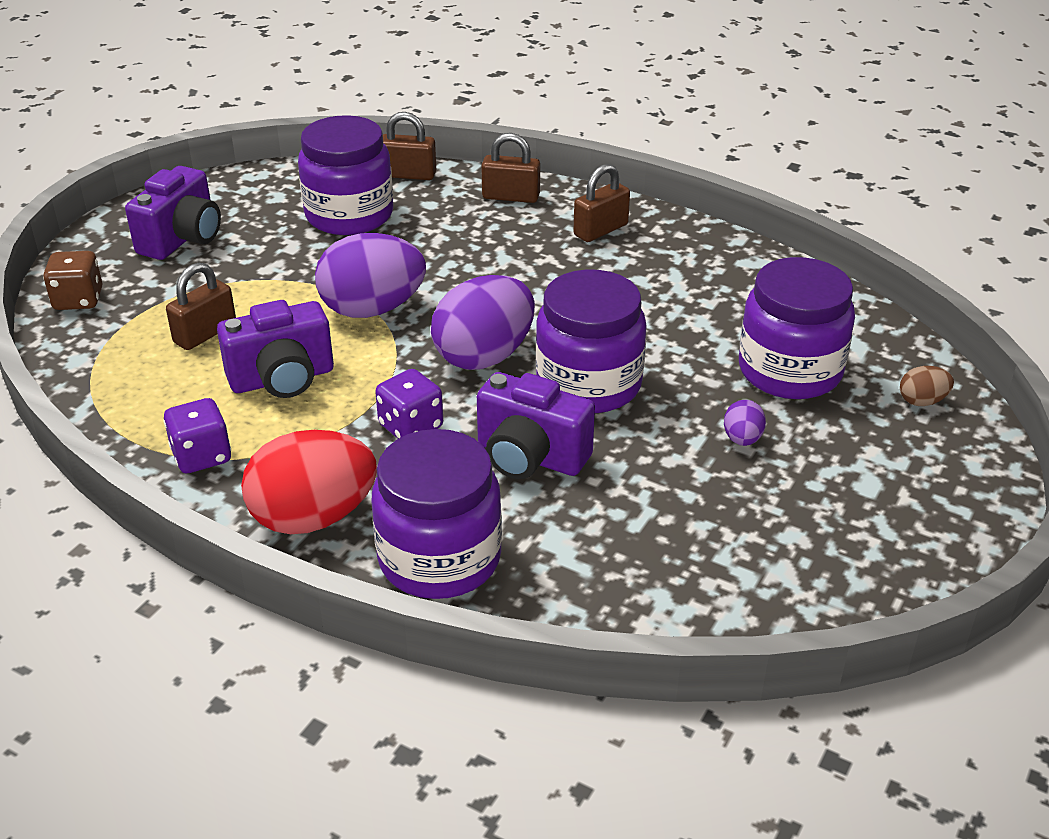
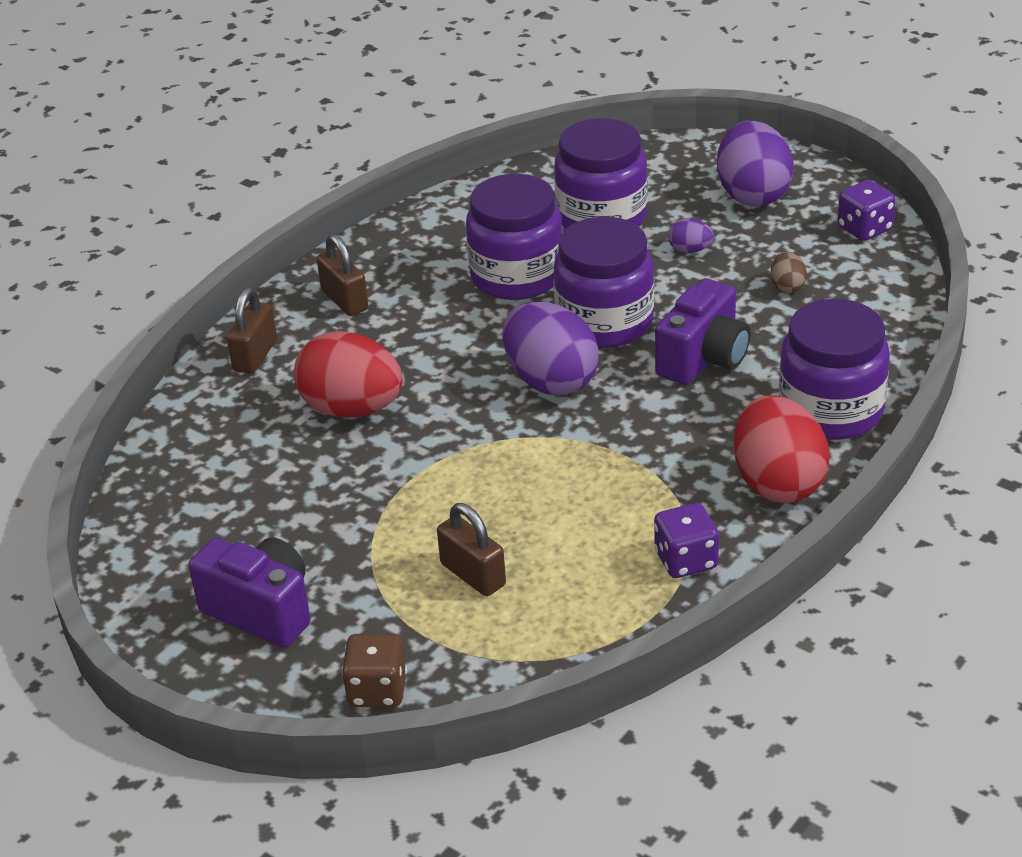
camera: 80 degrees left, 0 degrees up
(282, 379) = (567, 512): purple camera -> none
(349, 215) = (253, 474): purple jar -> purple jar (517, 276)
(372, 309) = (453, 453): purple egg -> purple egg (753, 194)
(408, 175) = (175, 429): brown padlock -> none
(411, 426) = (654, 426): purple dice -> purple dice (864, 229)
(436, 251) = (352, 409): none -> red egg
(922, 401) = (651, 163): brown egg -> brown egg (787, 287)

